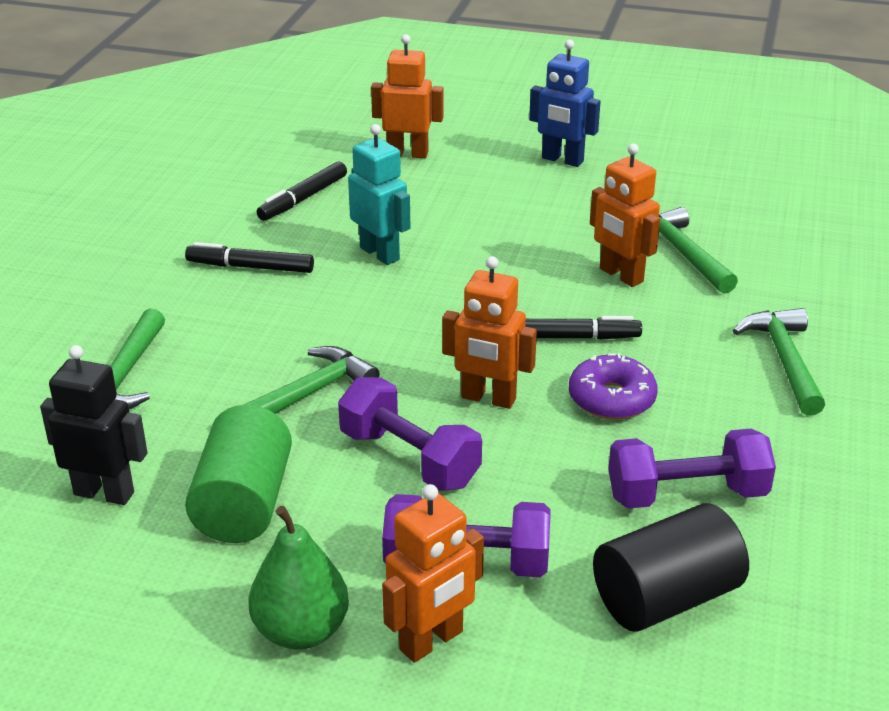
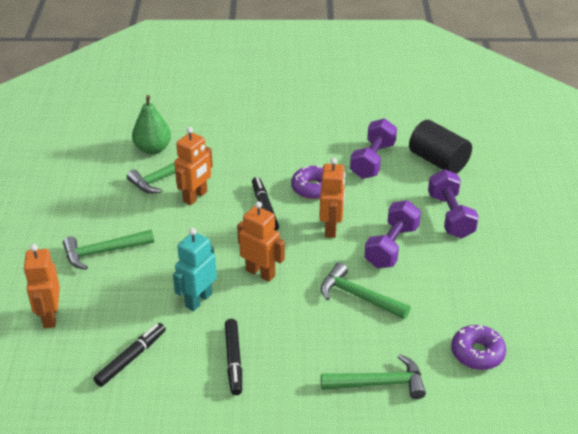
camera: 105 degrees left, 5 degrees up
(104, 493) = (477, 353): black robot -> purple donut
(243, 503) = (454, 296): green cylinder -> none
(301, 630) = (519, 256): green pear -> green pear (153, 149)
(303, 199) = (131, 358): black marker -> black marker turned 75 degrees counterclockwise
(432, 641) = (500, 218): orange robot -> orange robot (260, 273)
(562, 160) = (51, 237): blue robot -> none
(686, 494) = (372, 160): purple dumbbell -> purple dumbbell turned 45 degrees clockwise
(784, 360) = (259, 139): green hammer -> green hammer (103, 252)

